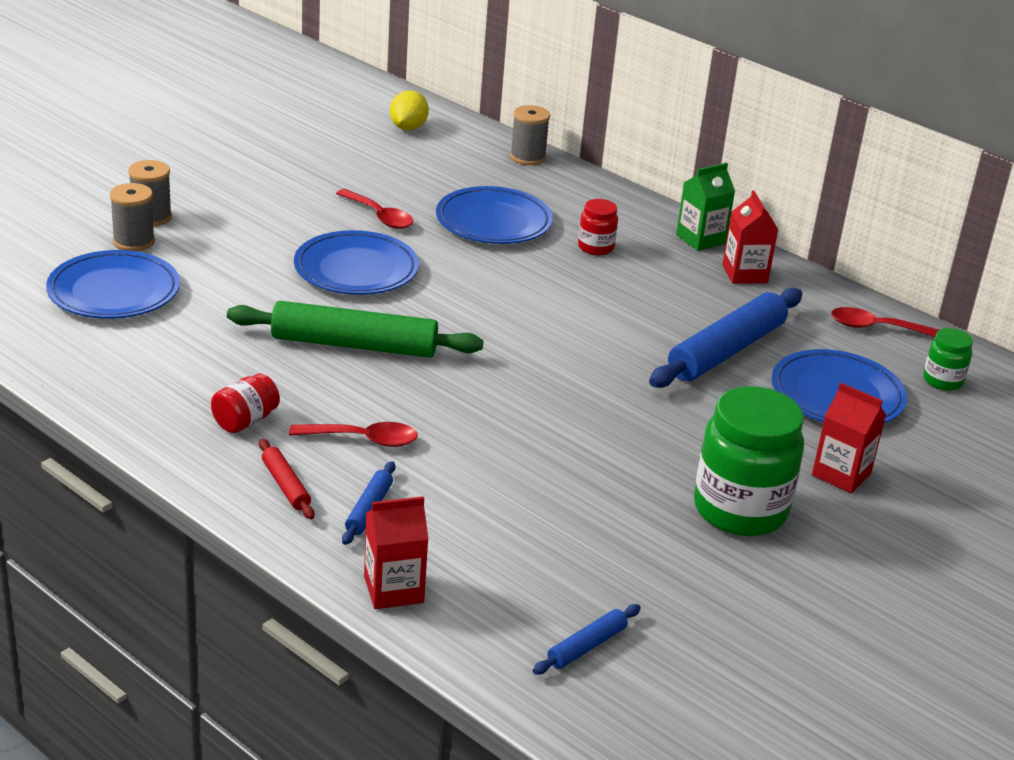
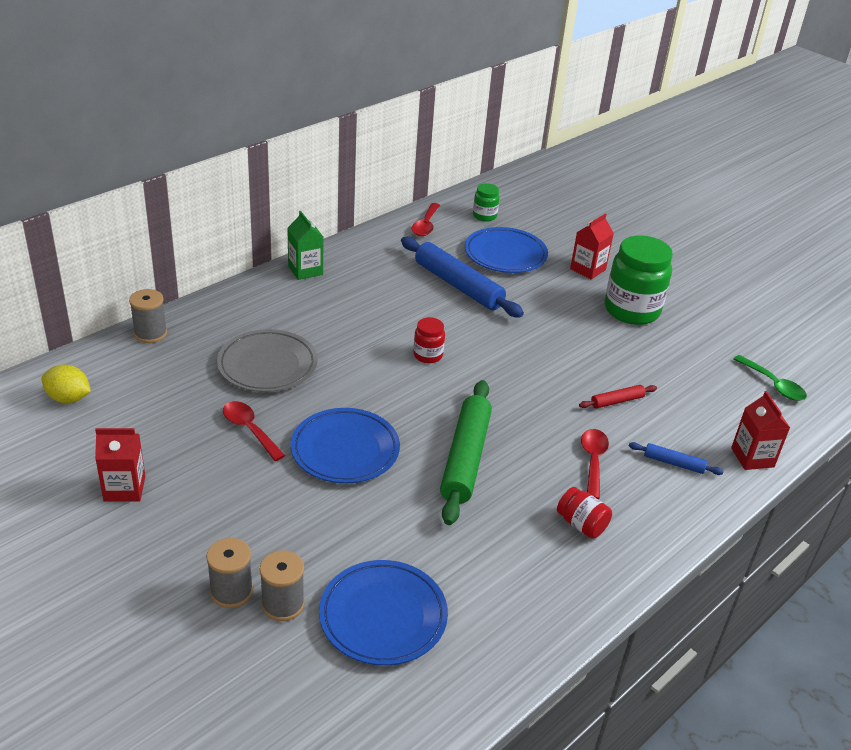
camera: 85 degrees left, 5 degrees up
(285, 485) = (658, 504): red rolling pin -> red rolling pin (617, 401)
(379, 216) = (249, 430): red spoon -> red spoon turned 90 degrees counterclockwise
(493, 222) = (267, 365): blue plate -> grey plate
(586, 646) = (773, 385): blue rolling pin -> green spoon
(595, 247) = (314, 319): red jar -> red jar (428, 355)
(744, 274) = (356, 261): red carton -> red carton (124, 488)

